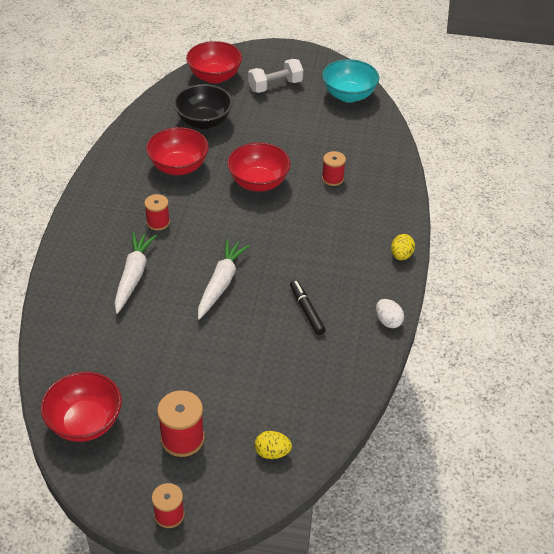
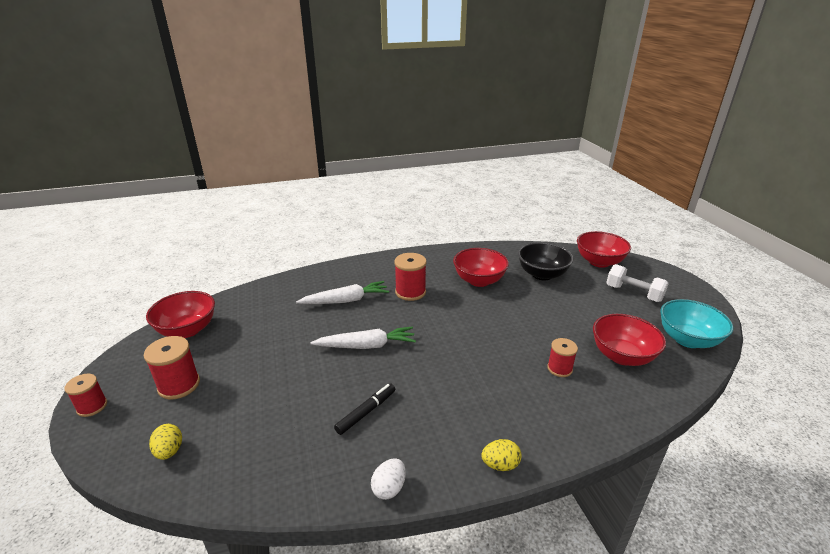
camera: 65 degrees right, 15 degrees down
(158, 222) = (410, 292): red spool -> red spool, size x1.54
(258, 182) = (504, 325): red bowl -> red bowl (622, 356)

